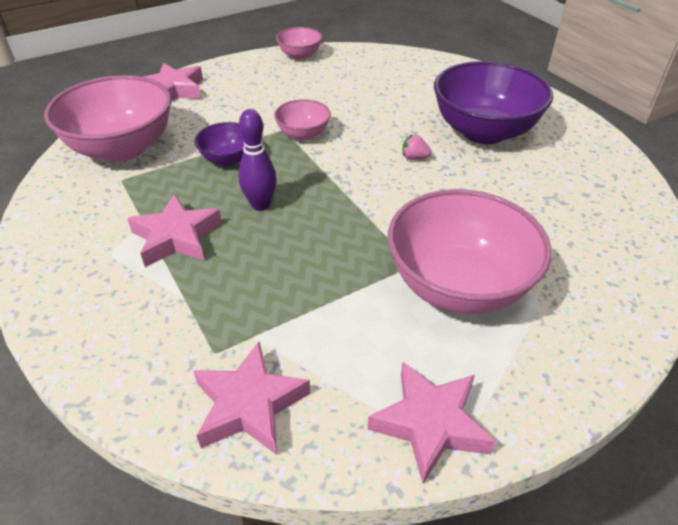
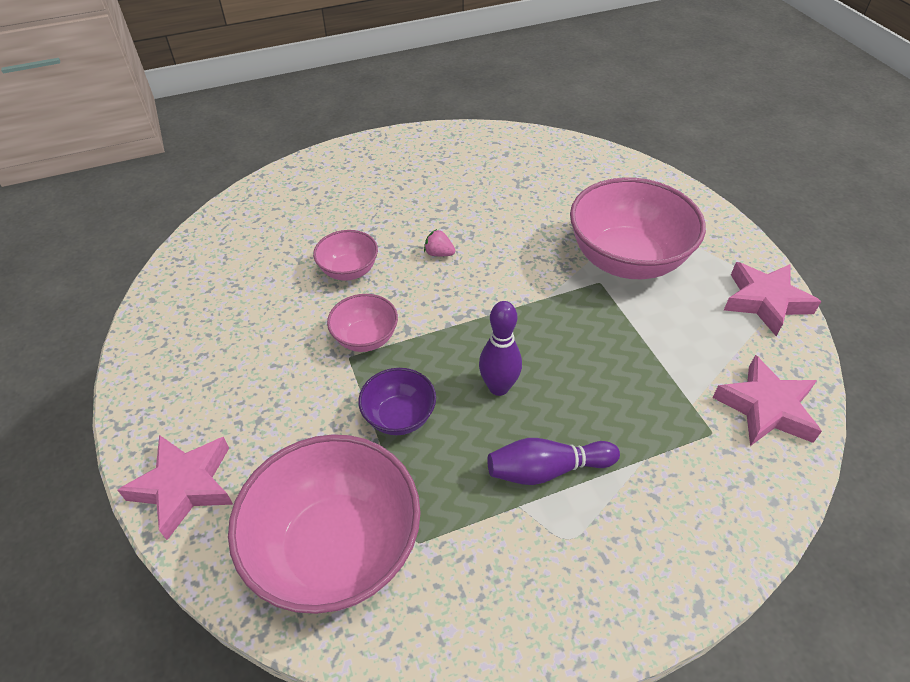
camera: 80 degrees left, 5 degrees up
(176, 237) = (547, 469): pink star -> purple bowling pin
(300, 55) = (154, 324): pink bowl -> pink bowl (349, 270)
(414, 158) = (439, 253): pink strawberry -> pink strawberry turned 90 degrees clockwise
(484, 132) = (406, 198): purple bowl -> none

